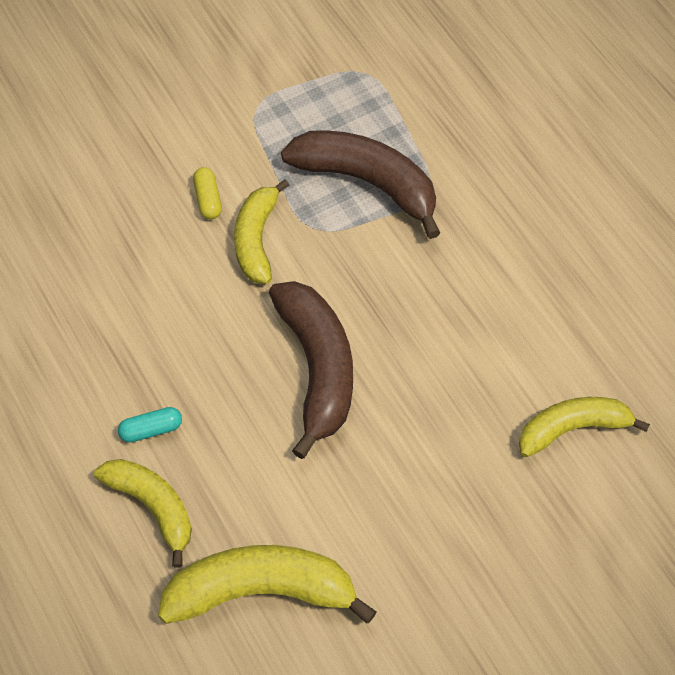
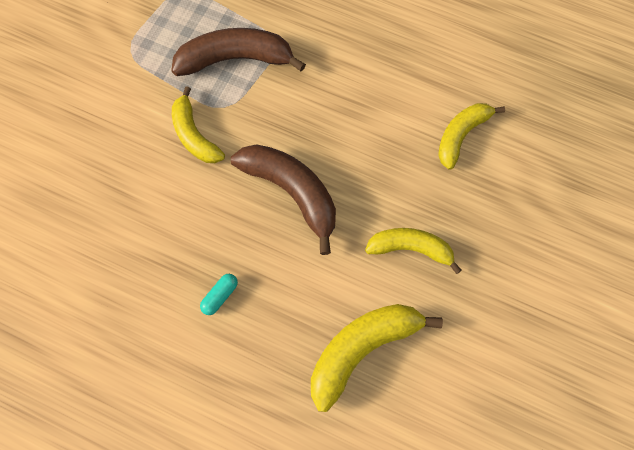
camera: 35 degrees left, 10 degrees up
(152, 507) = (258, 343): yellow banana -> yellow banana (411, 249)
(208, 199) = (144, 128): yellow capsule -> none

